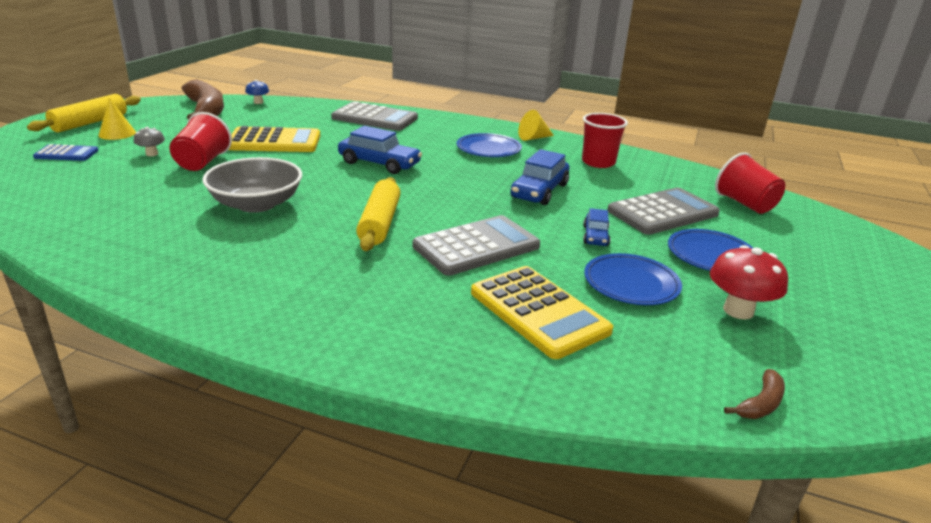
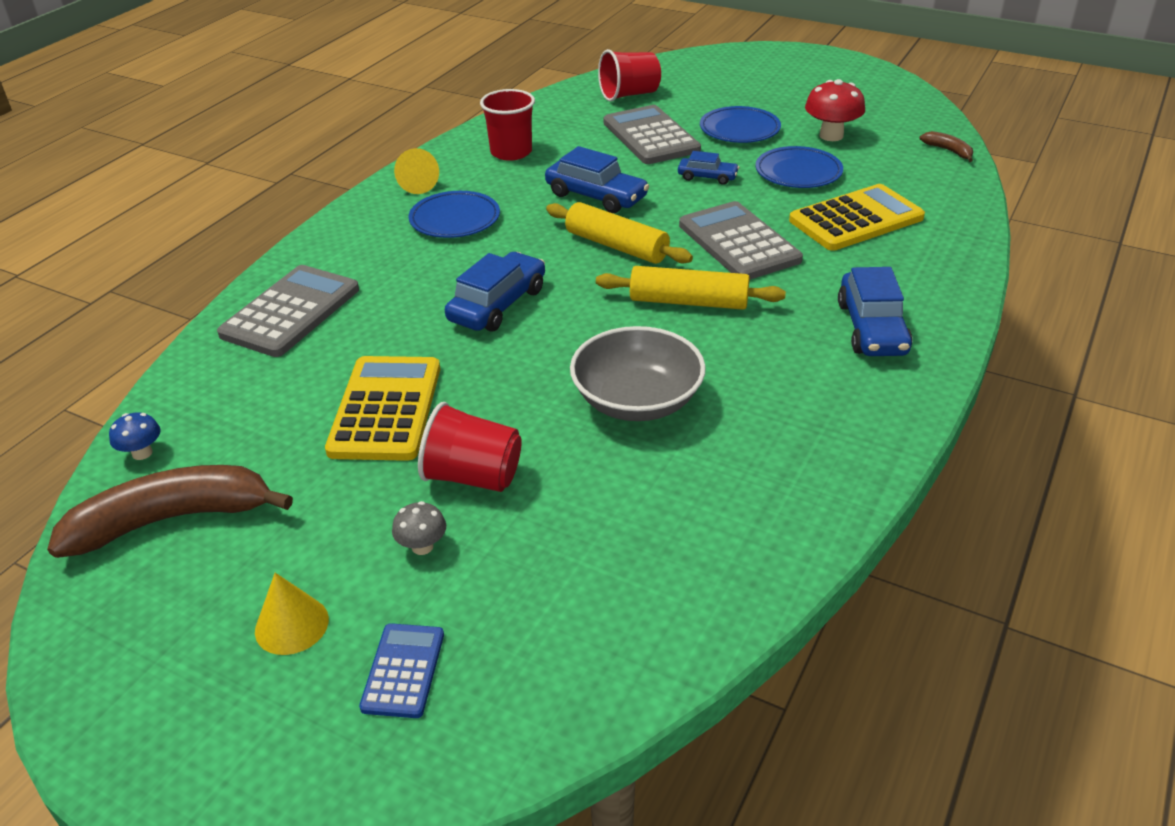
camera: 80 degrees left, 10 degrees up
(90, 123) = (201, 692): yellow rolling pin -> yellow rolling pin (616, 246)
(329, 304) = (871, 328): none -> blue car

